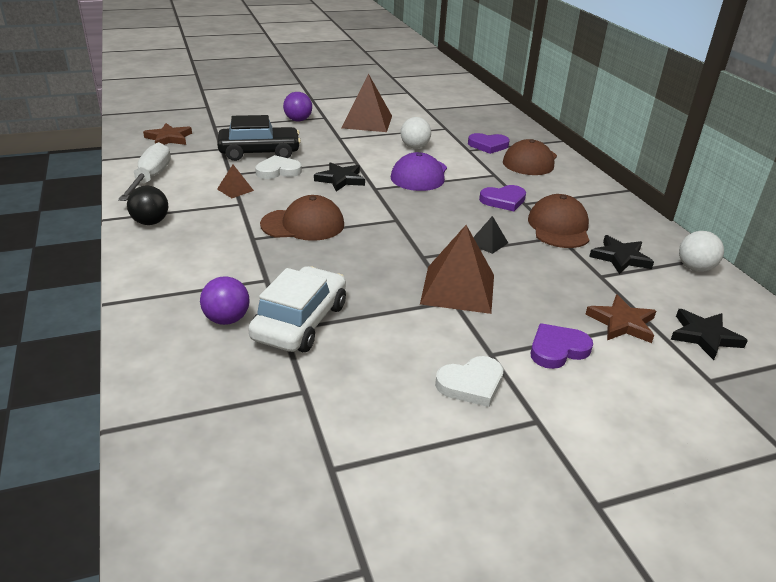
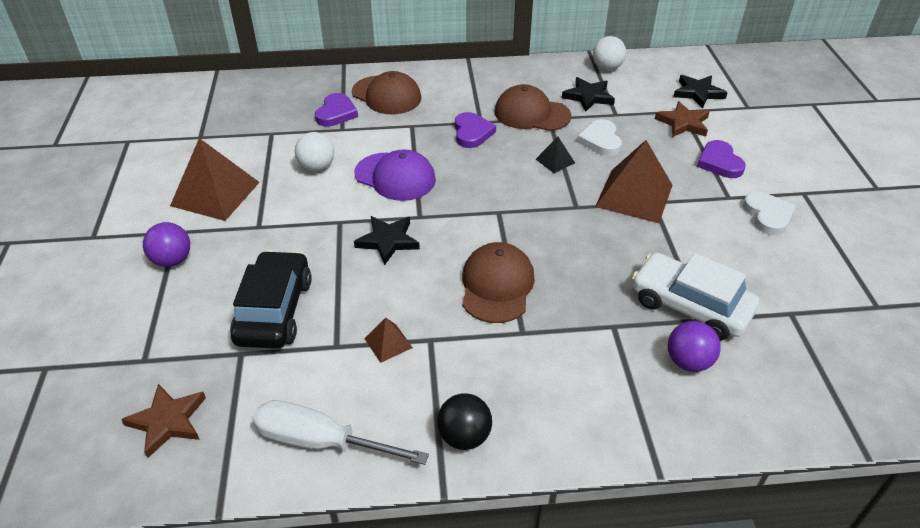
camera: 75 degrees left, 10 degrees up
(278, 171) = (343, 296): white heart -> white heart (600, 140)

